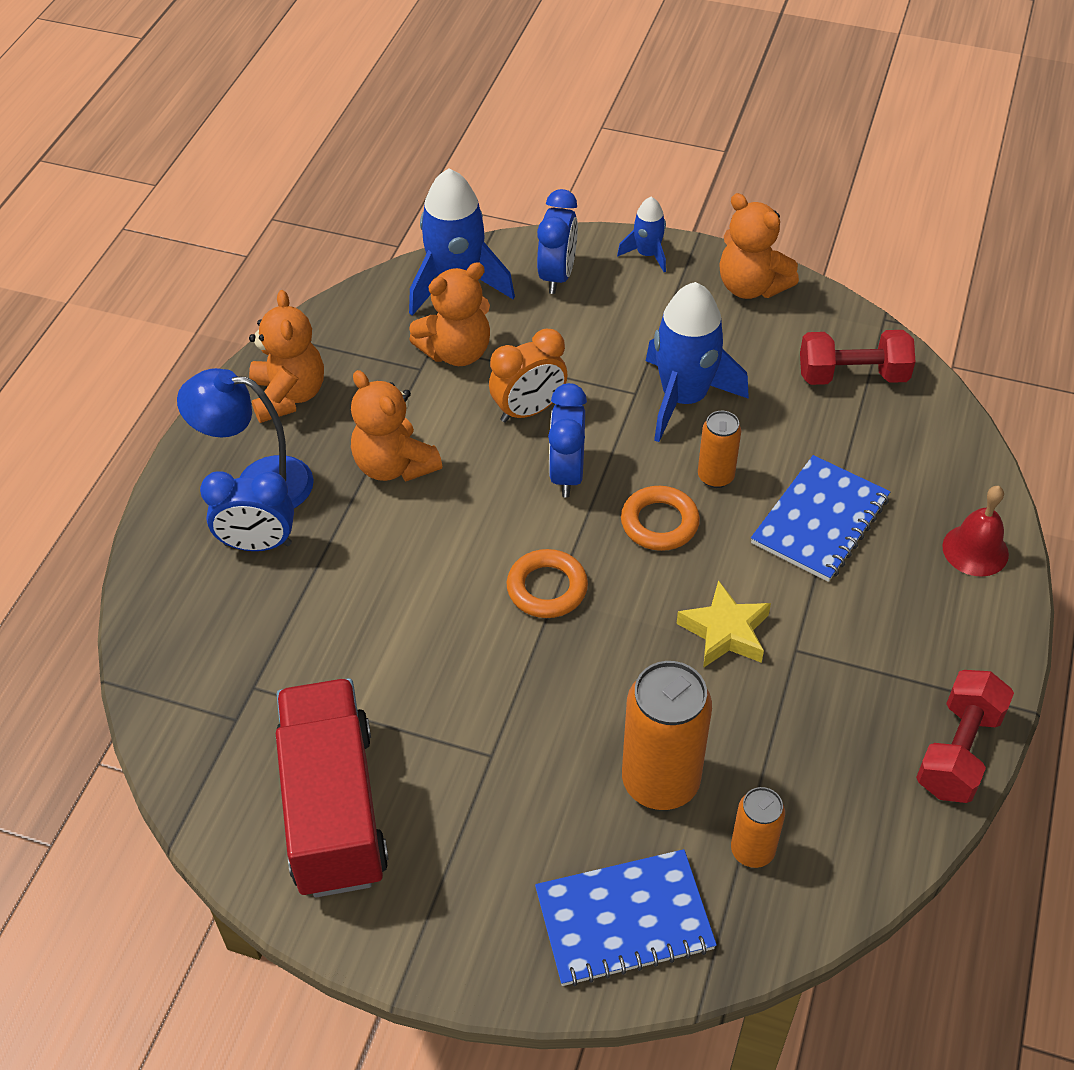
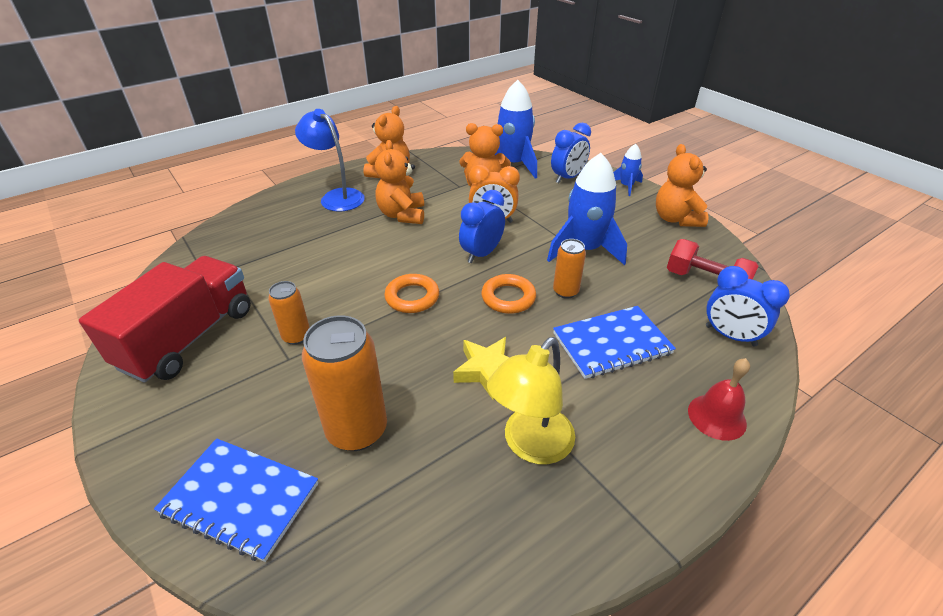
camera: 35 degrees right, 10 degrees down
(258, 544) = (307, 217): blue clock -> blue clock (730, 336)
(752, 850) = (363, 513): orange can -> orange can (296, 336)
(838, 687) = (530, 445): none -> yellow lamp
(958, 751) = (583, 547): red dumbbell -> none

